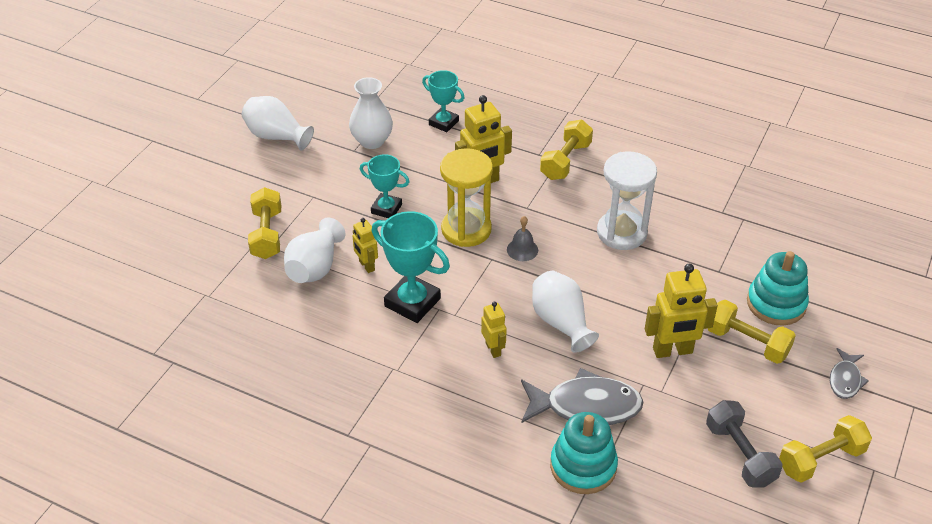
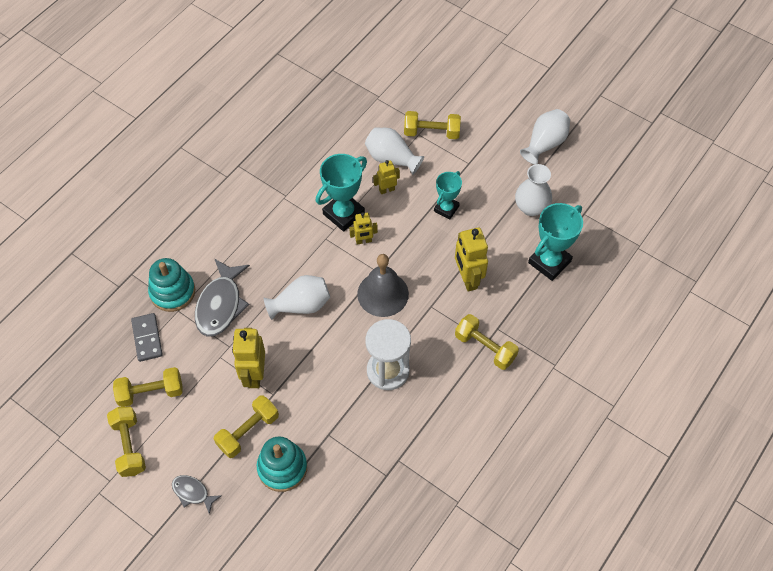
camera: 100 degrees right, 15 degrees up
(443, 123) = (549, 262): turquoise trophy -> turquoise trophy, size x1.59
(466, 229) = (413, 259): yellow hourglass -> none
(493, 349) = (287, 257): yellow robot -> yellow robot (363, 241)
(522, 250) = (383, 294): grey bell -> grey bell, size x2.02
(664, 479) = (147, 338): none -> grey domino
(740, 454) = (151, 392): grey dumbbell -> yellow dumbbell

